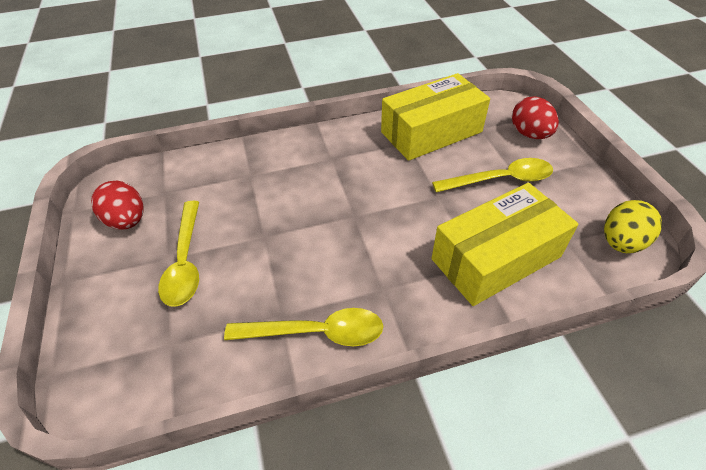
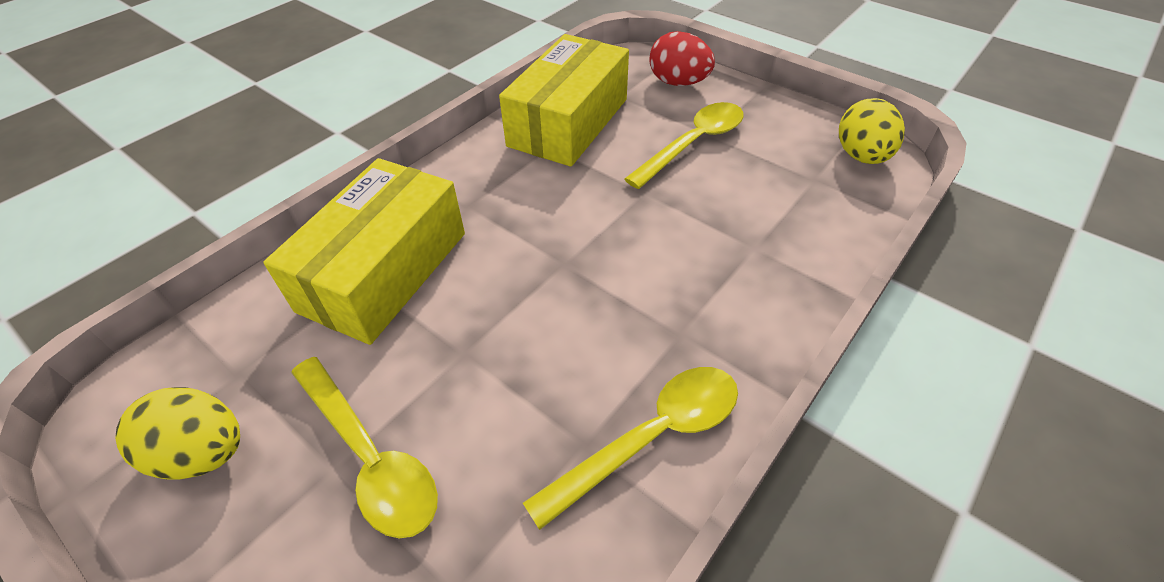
camera: 35 degrees left, 0 degrees up
(127, 221) = (203, 453): red egg -> yellow egg
(496, 258) = (766, 231): yellow box -> yellow box (384, 271)

